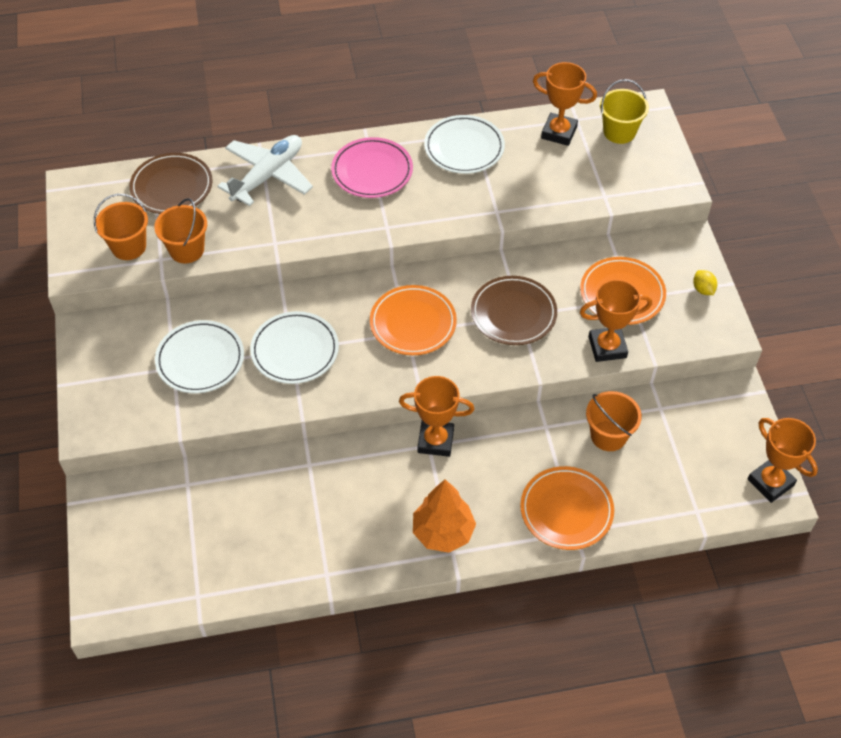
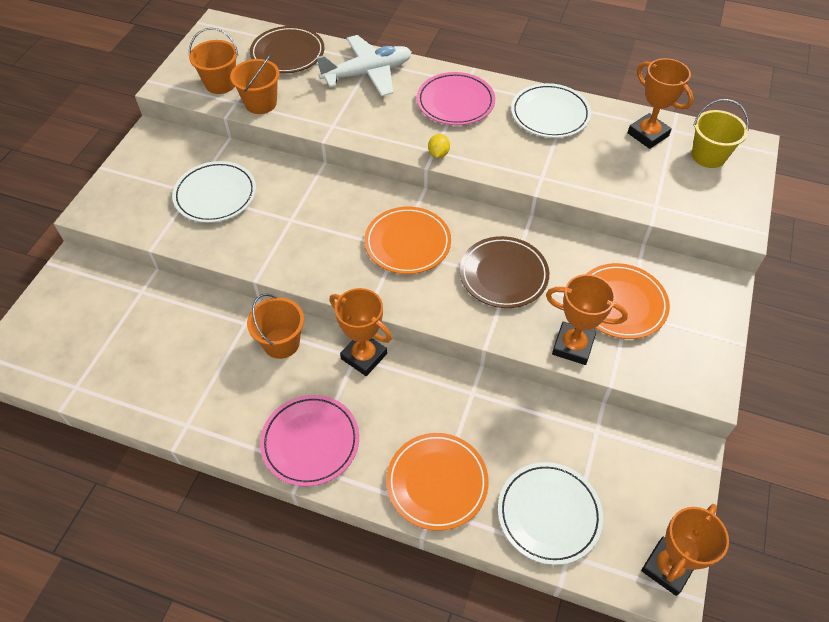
camera: 30 degrees right, 0 degrees up
(295, 350) = (293, 221): white plate -> white plate (549, 514)
(443, 532) = (310, 442): orange tree -> pink plate
(608, 435) = (526, 432): orange bucket -> orange bucket (281, 343)
(703, 289) = (708, 336): yellow lemon -> yellow lemon (438, 154)
(770, 482) = (667, 567): orange trophy -> orange trophy turned 45 degrees clockwise

